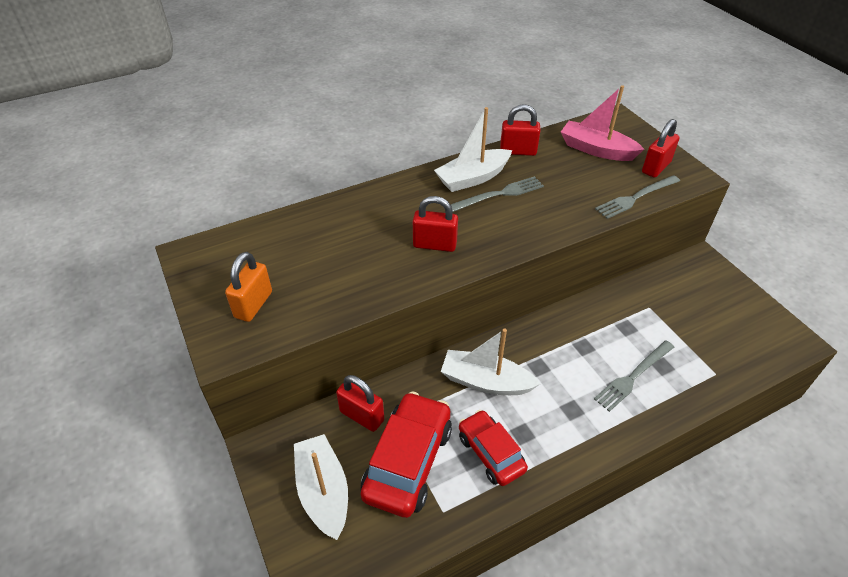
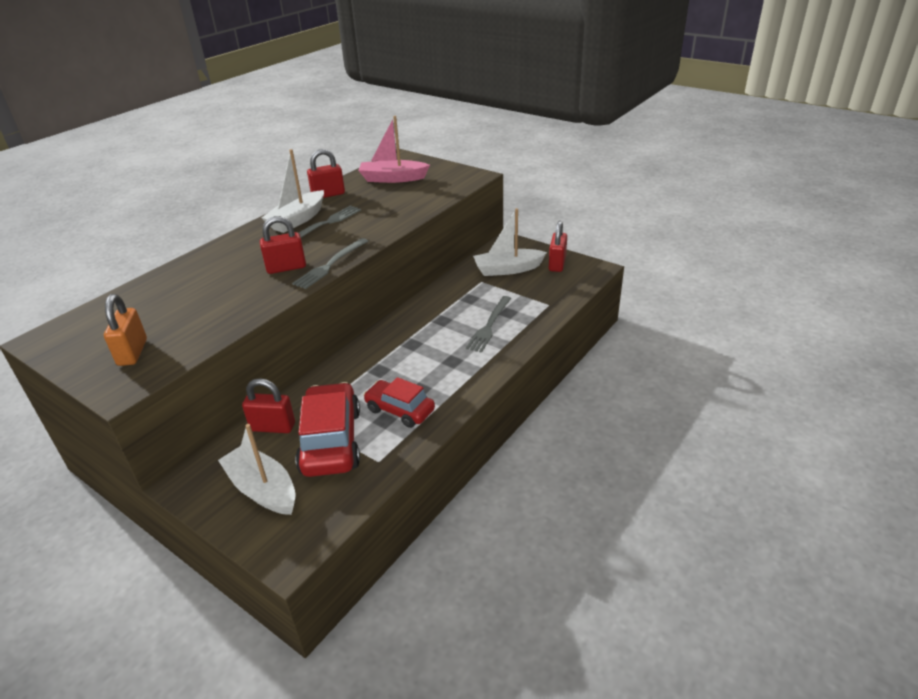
camera: 25 degrees left, 10 degrees down
(485, 381) = (372, 368): white boat -> white boat (507, 269)
(636, 197) = (437, 198): grey fork -> grey fork (330, 265)
(656, 167) = (444, 178): red padlock -> red padlock (557, 264)

